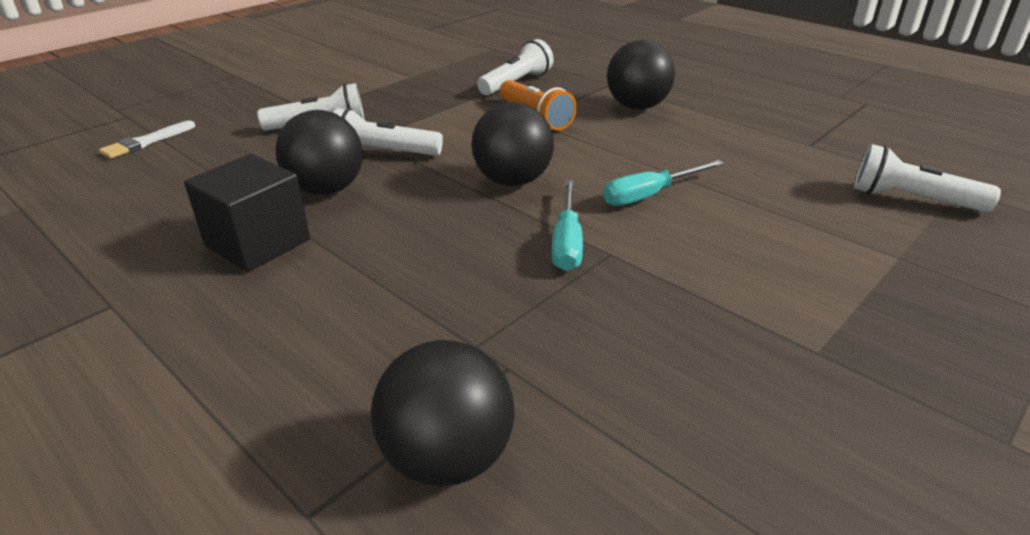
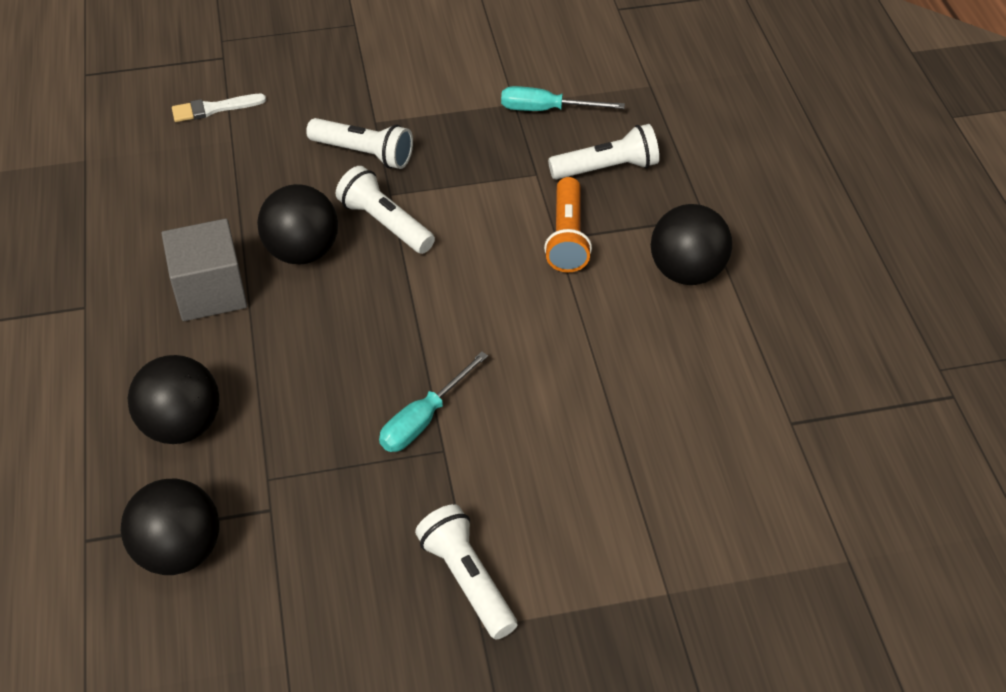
camera: 35 degrees right, 15 degrees up
(258, 243) = (210, 292): black cube -> grey cube
(513, 181) = (455, 321): black ball -> black ball (182, 425)
(650, 195) = (550, 404): turquoise screwdriver -> turquoise screwdriver (546, 110)
(912, 199) = (781, 546): white flashlight -> white flashlight (467, 580)

